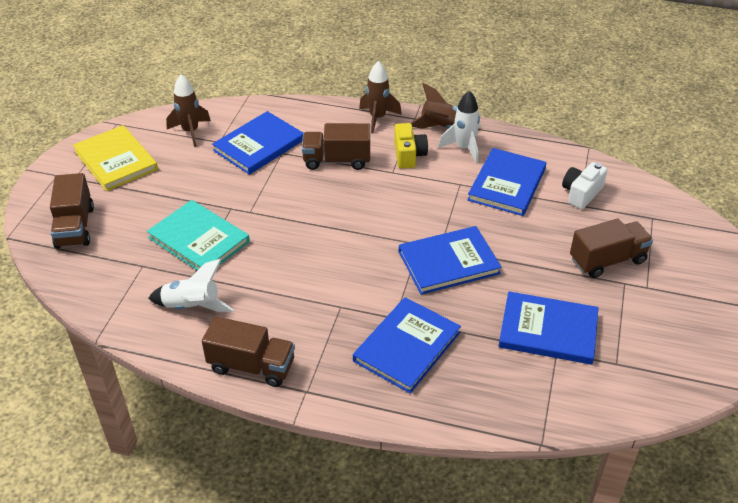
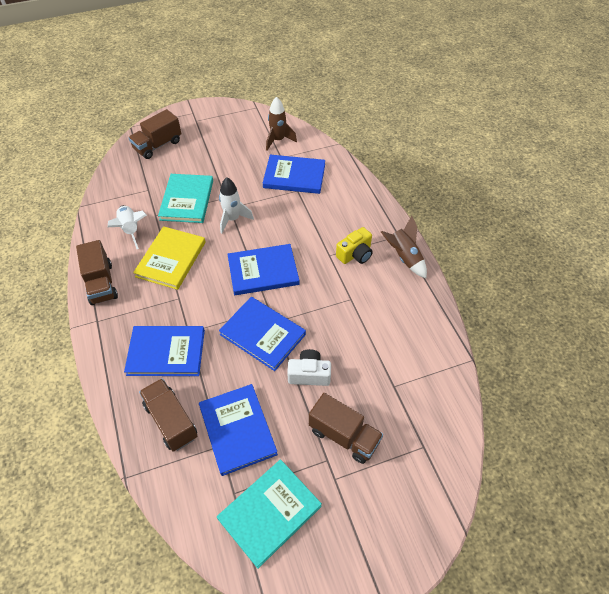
camera: 55 degrees right, 10 degrees up
(116, 160) = (225, 127): yellow book -> yellow book (171, 259)
(337, 160) = (314, 220): brown truck -> brown truck (171, 421)
(377, 118) = (379, 217): brown rocket -> none
(463, 148) = (392, 281): white rocket -> white rocket (232, 219)
(507, 184) = (376, 327): blue book -> blue book (263, 271)
(581, 193) = (408, 381): white camera -> white camera (309, 374)
(653, 346) = (269, 512): none -> turquoise book

